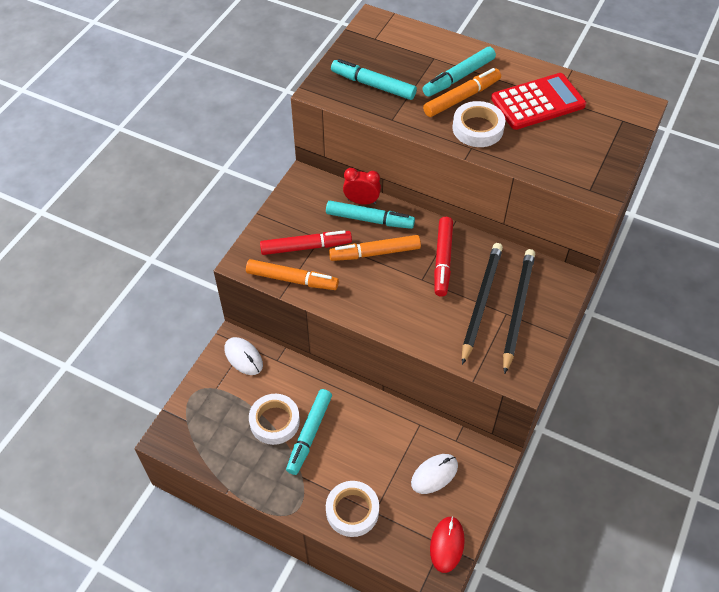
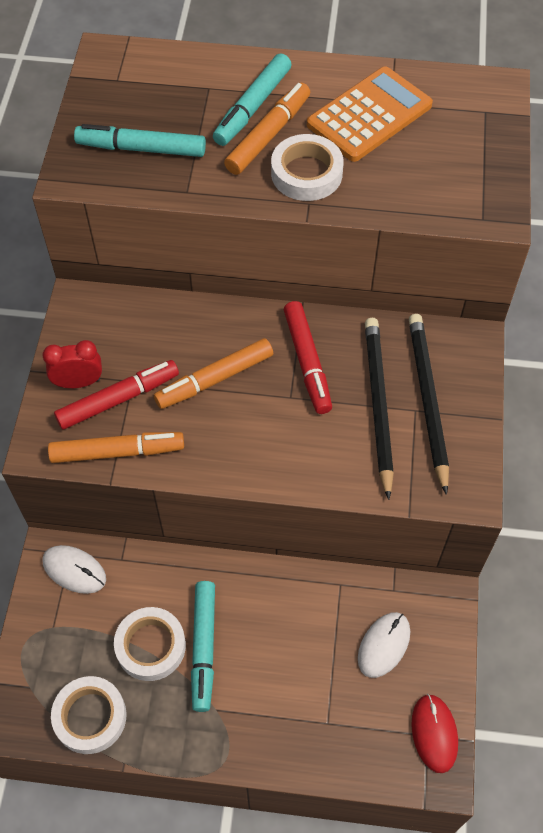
camera: 20 degrees left, 5 degrees up
(352, 511) = (298, 732): white tape -> white tape (90, 717)
(361, 201) = (169, 311): red clock -> red clock (78, 382)
(369, 219) = (189, 334): turquoise marker -> none
(537, 102) = (369, 115): red calculator -> orange calculator

